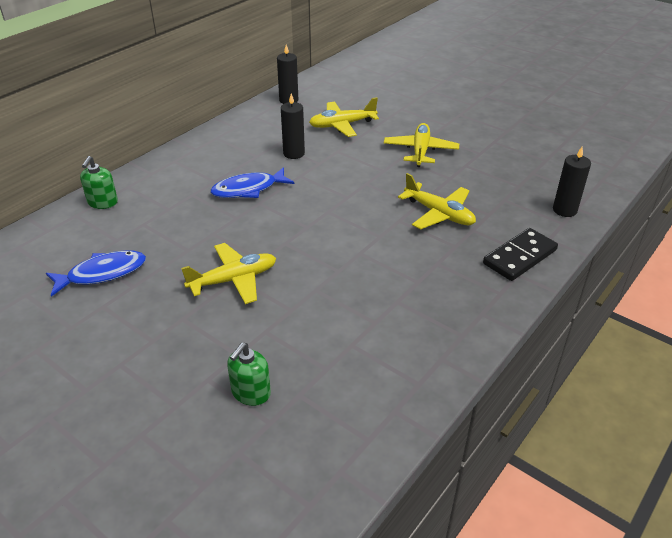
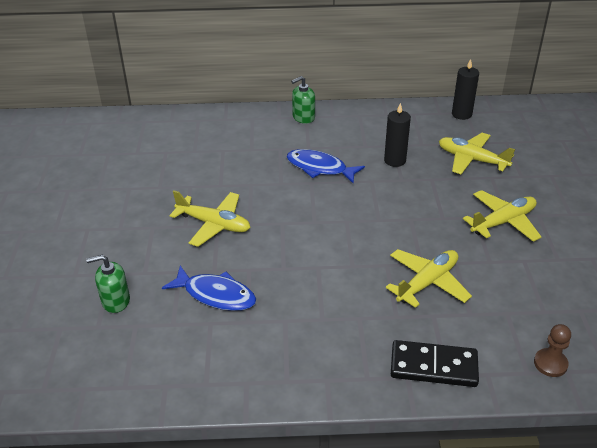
camera: 50 degrees right, 0 degrees up
(102, 202) = (223, 121): green soap dispenser -> green soap dispenser (303, 117)
(102, 273) = (157, 168): blue fish -> blue fish (216, 295)
(439, 214) = (427, 283): yellow plane -> yellow plane turned 135 degrees counterclockwise
(564, 210) = (550, 363): black candle -> brown pawn

